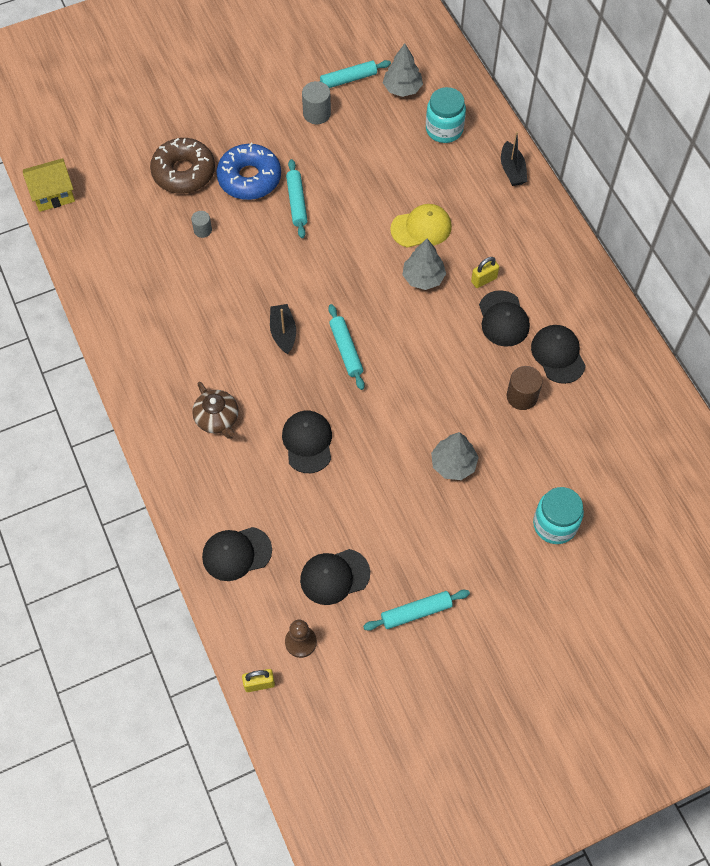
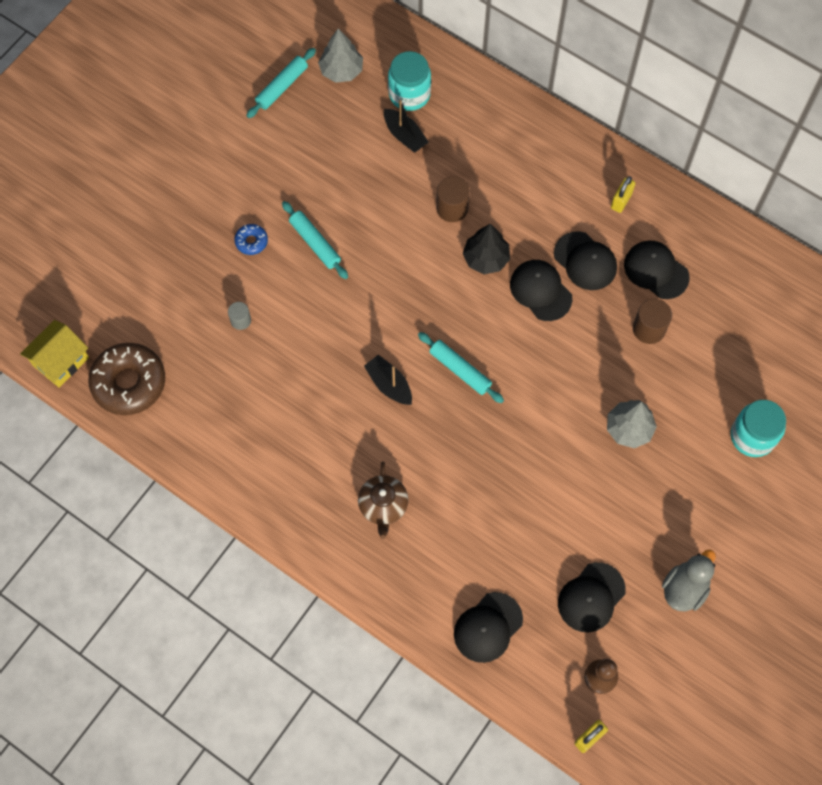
camera: 30 degrees left, 5 degrees up
(184, 172) = (180, 269): brown donut -> brown donut (129, 383)
(217, 419) = (383, 506): brown teapot -> brown teapot turned 60 degrees clockwise
(249, 178) = (251, 241): blue donut -> blue donut, size x0.46
(307, 442) = (483, 481): black cap -> black cap (540, 291)
(317, 114) = (274, 139): grey cylinder -> none
(416, 612) = (684, 588): turquoise rolling pin -> grey duck
(421, 228) = (452, 208): yellow cap -> brown cylinder
(423, 278) = (486, 258): grey tree -> black tree
(484, 280) = (543, 231): yellow padlock -> yellow padlock (621, 201)
(512, 170) = (500, 105): black boat -> black boat (405, 136)

